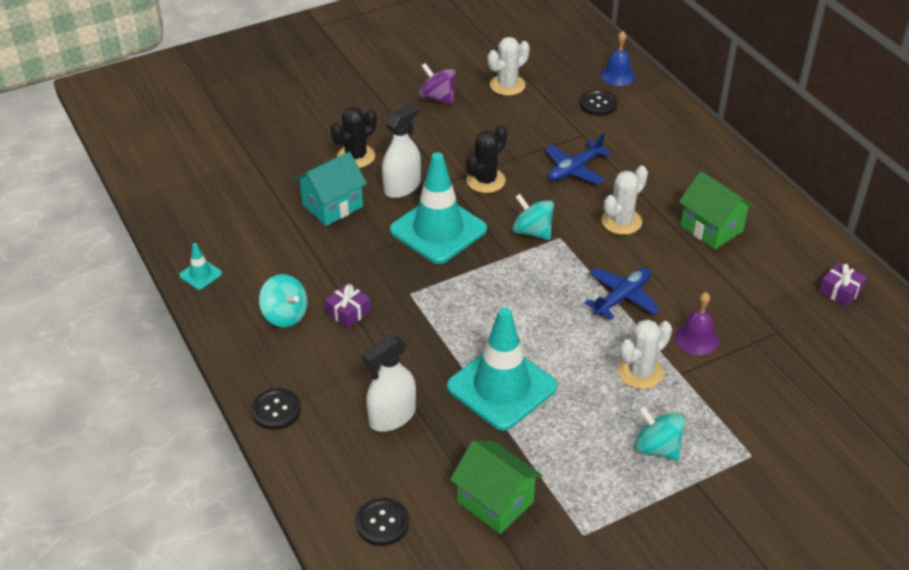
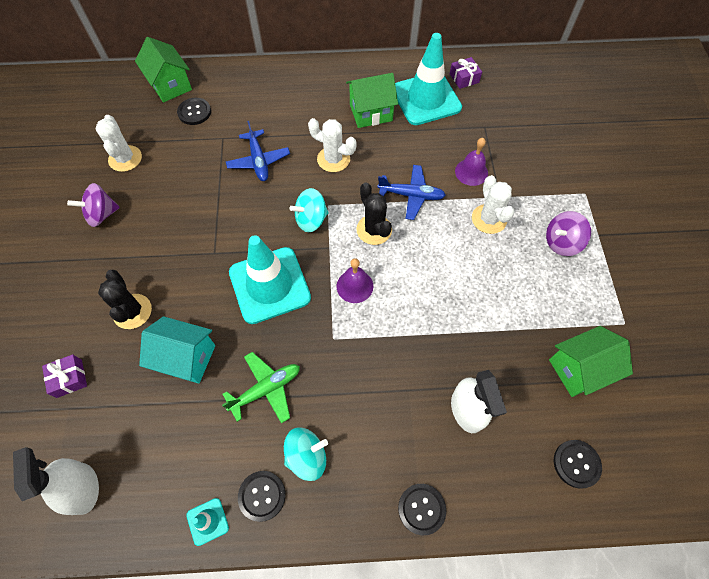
camera: 65 degrees left, 20 degrees up
(236, 299) = (262, 496): none -> black button
(332, 206) = (186, 358): turquoise house -> turquoise house turned 60 degrees counterclockwise
(332, 266) = (266, 389): none -> green plane
(348, 312) = (330, 398): purple gift -> purple gift (69, 378)
(402, 187) = (198, 290): white spray bottle -> white spray bottle (83, 488)
(477, 289) = (354, 286): none -> purple bell
(485, 181) = (232, 225): black cactus -> black cactus (374, 230)
(501, 387) = (467, 314): turquoise traffic cone -> turquoise traffic cone (426, 99)
(617, 75) = (170, 85): blue bell -> green house
(621, 221) = (333, 159): white cactus -> white cactus turned 45 degrees counterclockwise
(622, 297) = (411, 195): blue plane -> blue plane turned 120 degrees clockwise
(656, 448) = (561, 242): turquoise spinning top -> purple spinning top

